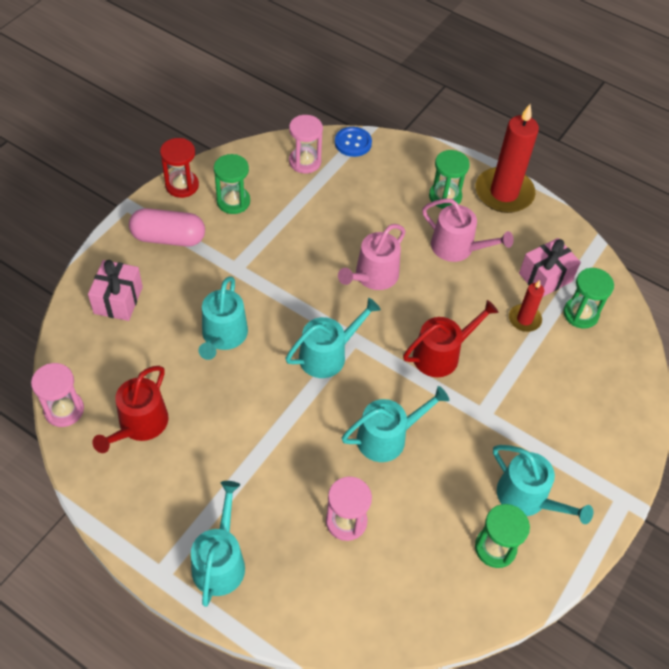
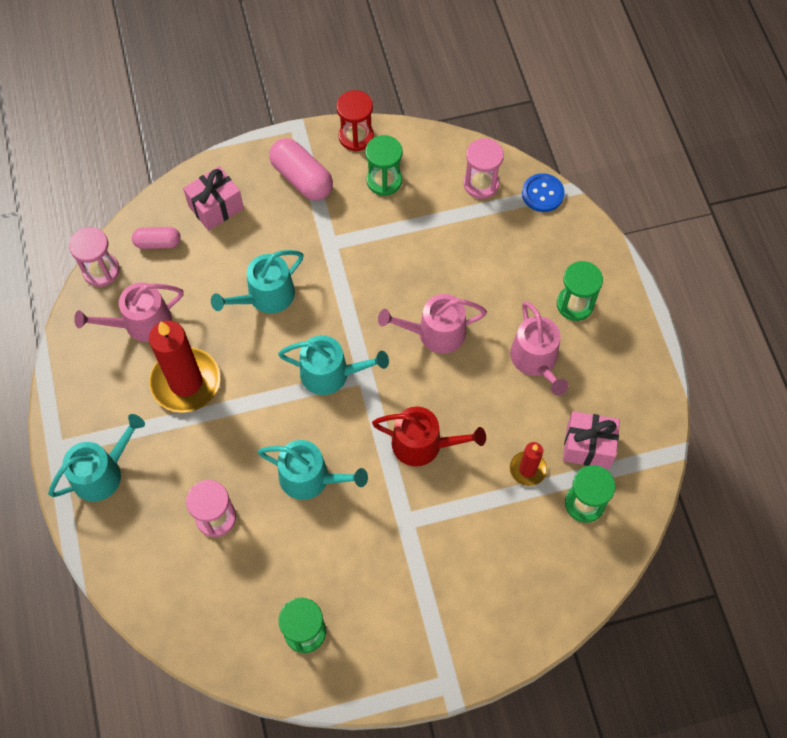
camera: 45 degrees right, 10 degrees up
(94, 357) = (158, 243): none -> pink capsule
(139, 425) = (141, 323): red watering can -> pink watering can
(504, 193) = (635, 339): red candle -> red candle (186, 382)
(527, 497) = (370, 616): turquoise watering can -> none

